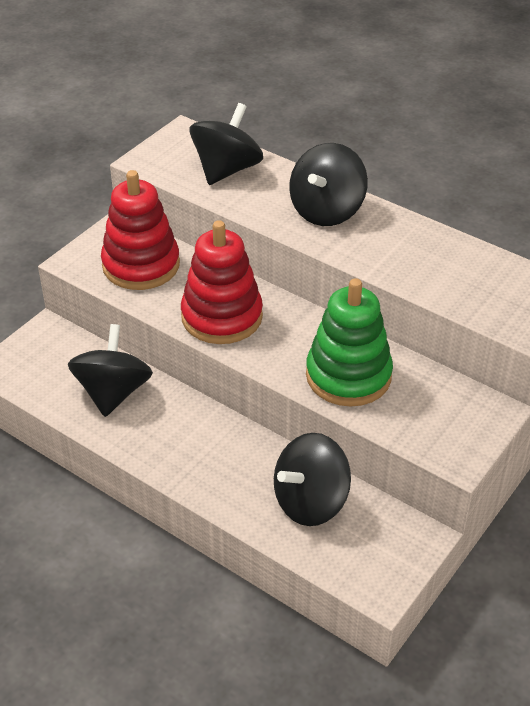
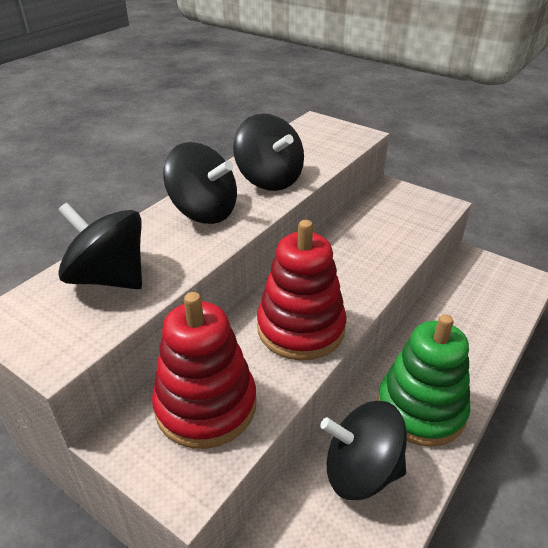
camera: 90 degrees left, 5 degrees down
(310, 502) = (463, 311): black spinning top -> black spinning top (269, 179)
(348, 376) = (371, 249): green stacking toy -> green stacking toy (421, 409)

